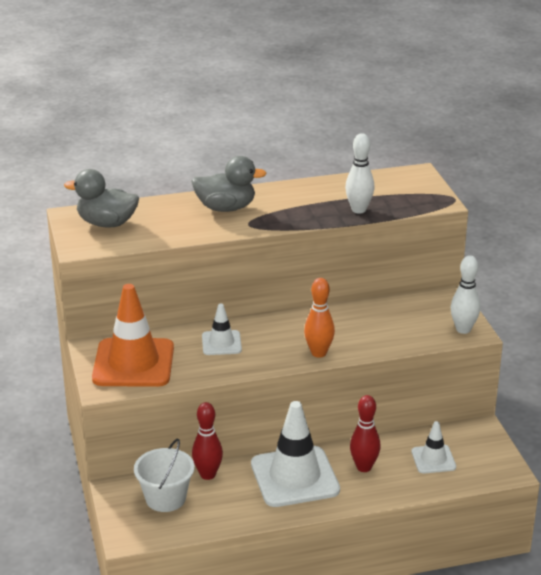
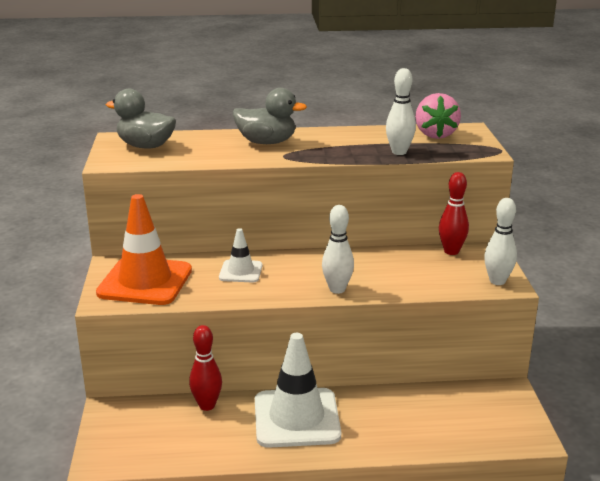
camera: 10 degrees right, 5 degrees down
(165, 498) = (154, 424): white bucket -> none
(318, 353) = (337, 289): orange bowling pin -> white bowling pin
(364, 467) = (373, 416): red bowling pin -> red bowling pin (451, 251)
(387, 184) = (435, 134): none -> pink strawberry
(433, 459) = (451, 416): white traffic cone -> none

